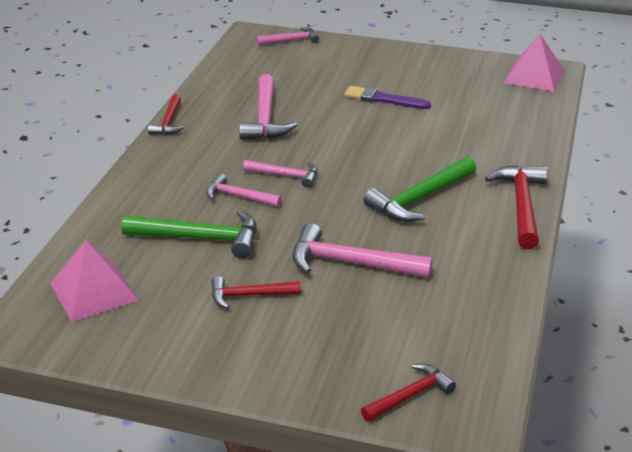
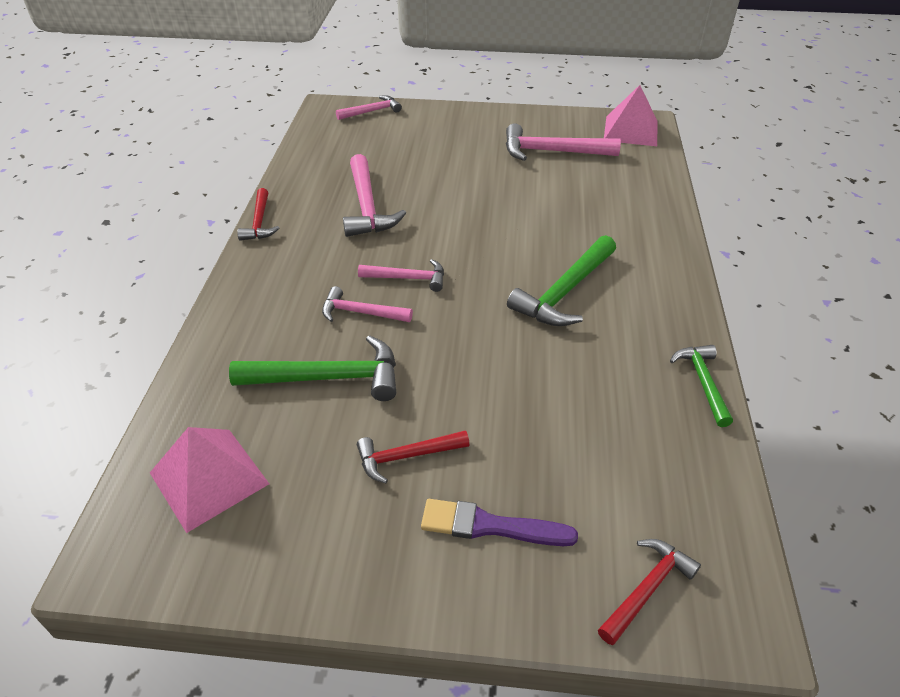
camera: 10 degrees left, 10 degrees up
(351, 263) = (515, 391): pink hammer -> pink hammer (552, 152)
(382, 99) = (486, 171): purple brush -> purple brush (490, 526)
(514, 274) = (703, 382): none -> green hammer
(521, 206) = (676, 288): red hammer -> none

